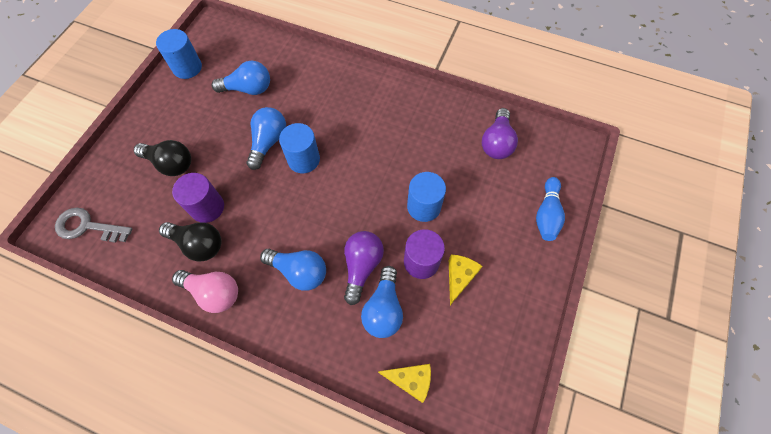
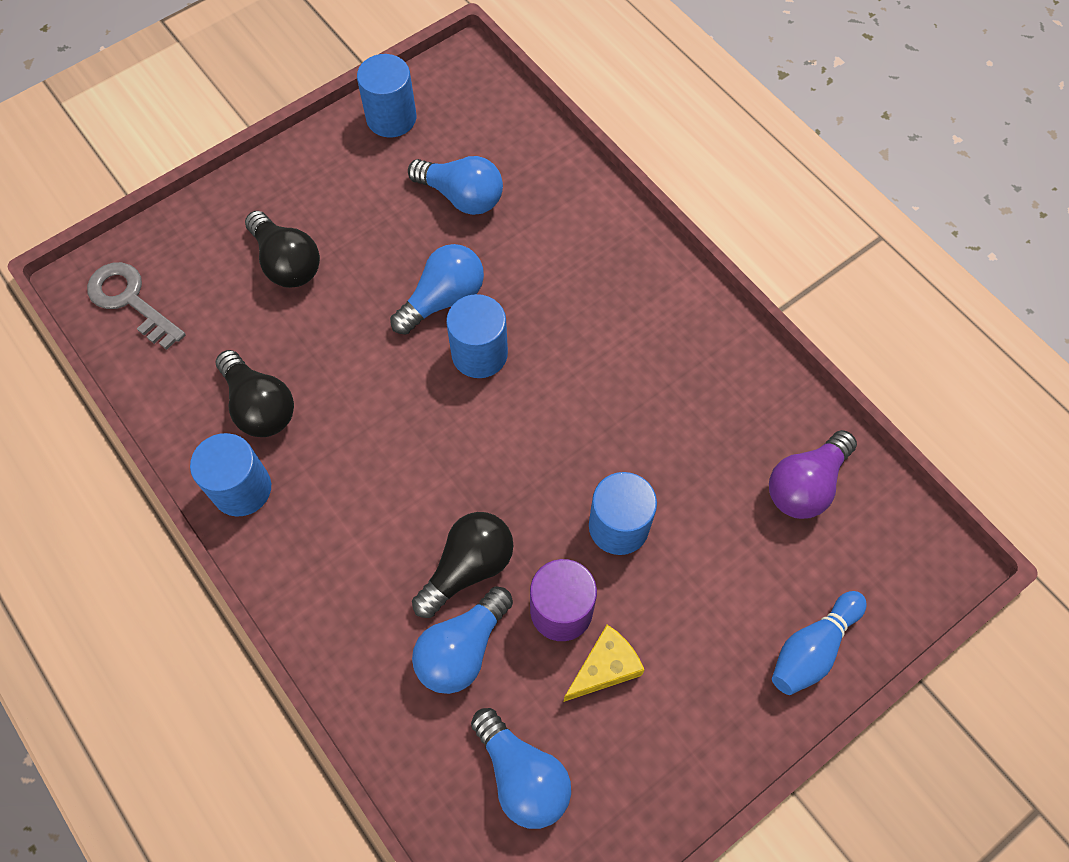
camera: 30 degrees right, 0 degrees up
(207, 207) = (301, 356): purple cylinder -> none
(214, 293) = (242, 489): pink light bulb -> blue cylinder
(299, 271) = (374, 524): blue light bulb -> blue light bulb (522, 775)
(362, 266) = (468, 567): purple light bulb -> black light bulb
(410, 380) = (438, 775): yellow cheese -> none

